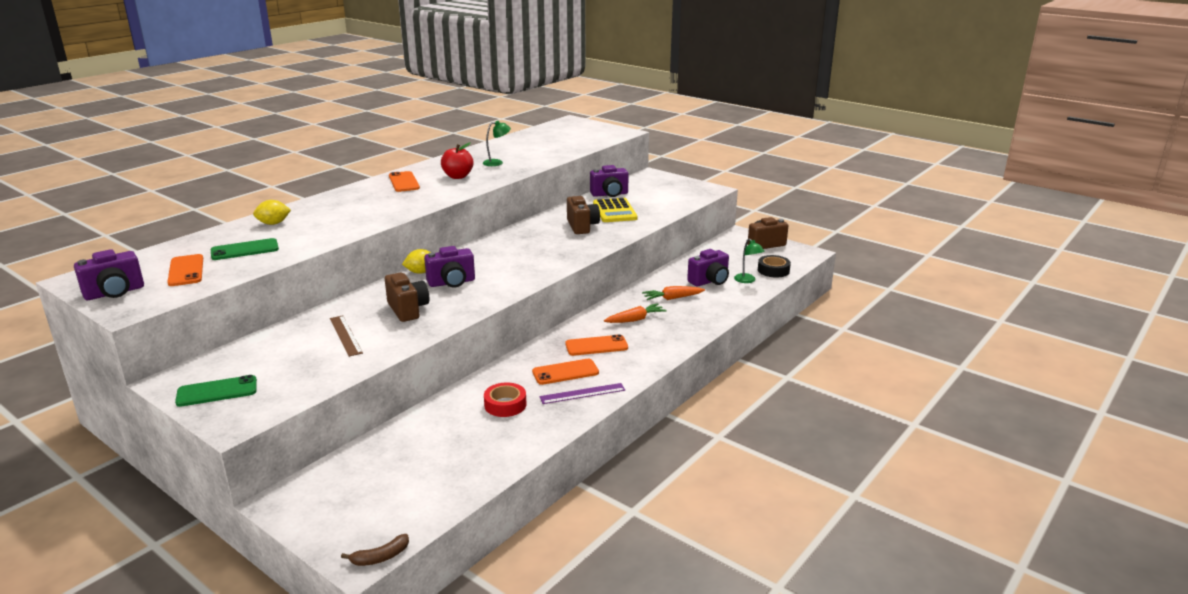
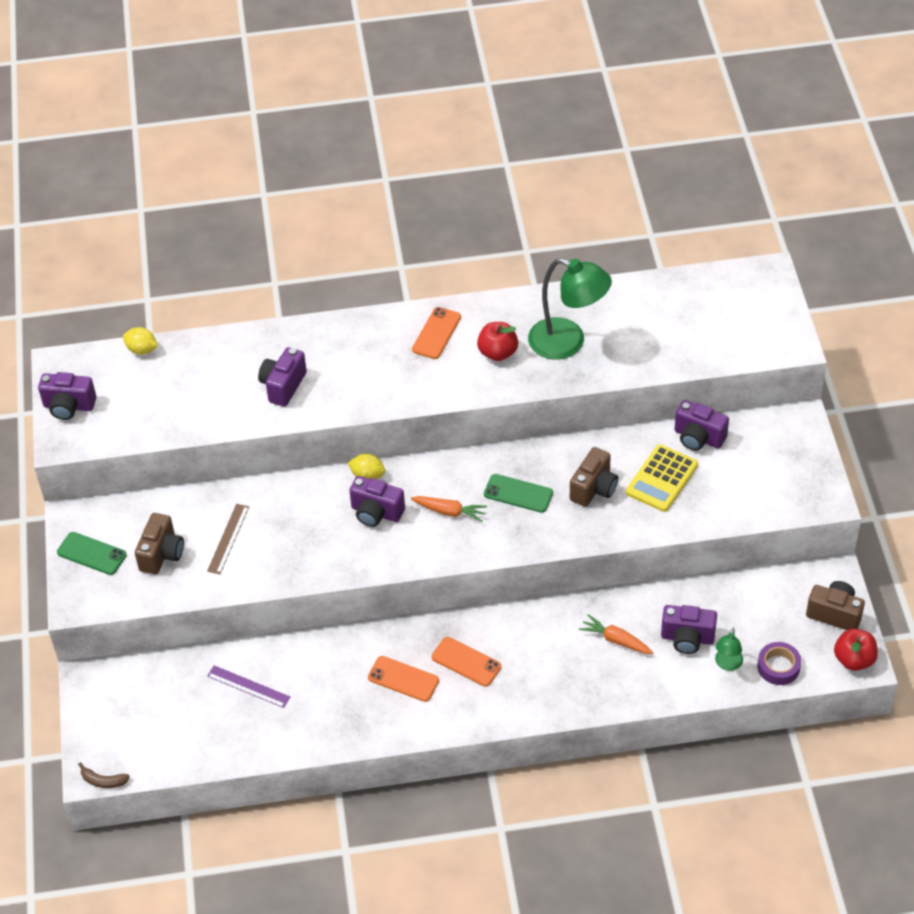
camera: 45 degrees right, 25 degrees up
(186, 271) = (137, 401): orange phone -> none
(245, 250) = (201, 392): green phone -> green phone (518, 494)
(273, 223) = (258, 353): yellow lemon -> yellow lemon (142, 350)
(315, 228) = (283, 386): none -> purple camera
(408, 310) = (304, 533): brown camera -> brown camera (162, 554)
(497, 163) = (568, 343): green lamp -> green lamp, size x2.13
(505, 405) = (317, 685): red tape -> none
(582, 393) = (388, 716): purple ruler -> purple ruler (248, 686)
(635, 319) = (542, 648): orange carrot -> orange carrot (449, 511)
(773, 270) = (778, 667): black tape -> purple tape
(802, 253) = (854, 660): none -> red apple

